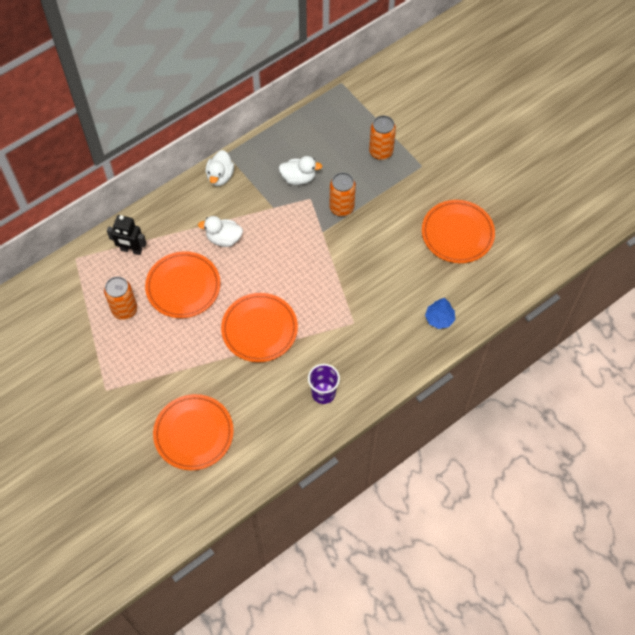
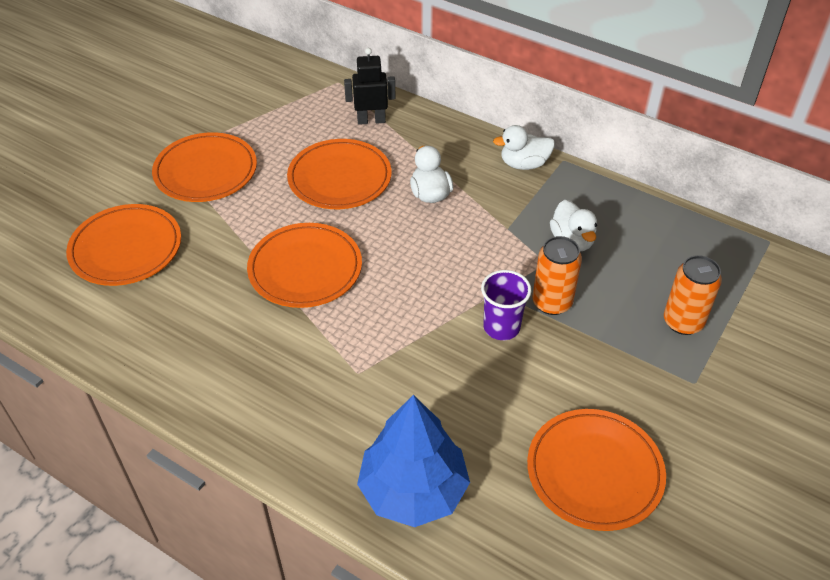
camera: 70 degrees right, 15 degrees down
(124, 309) = (285, 138): orange can -> none
(131, 250) = (371, 120): black robot -> black robot turned 90 degrees clockwise
(136, 369) = (206, 171): none -> orange plate
(323, 393) = (224, 369): purple cup -> purple cup (501, 327)
(439, 318) = (413, 490): blue tree -> blue tree, size x1.98

